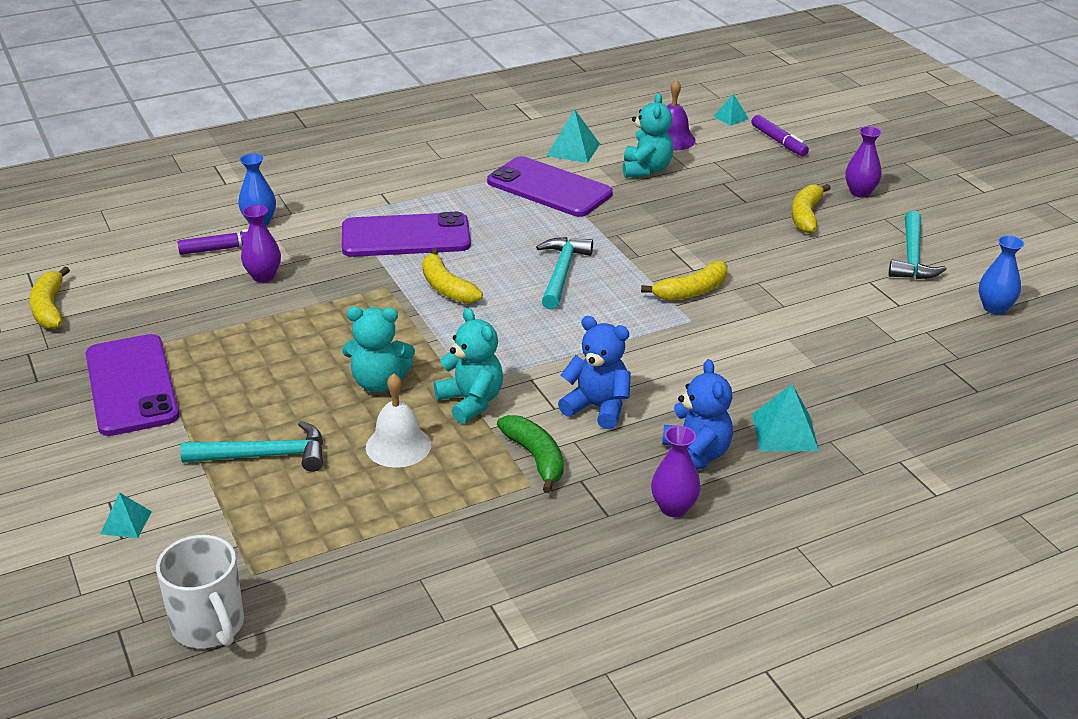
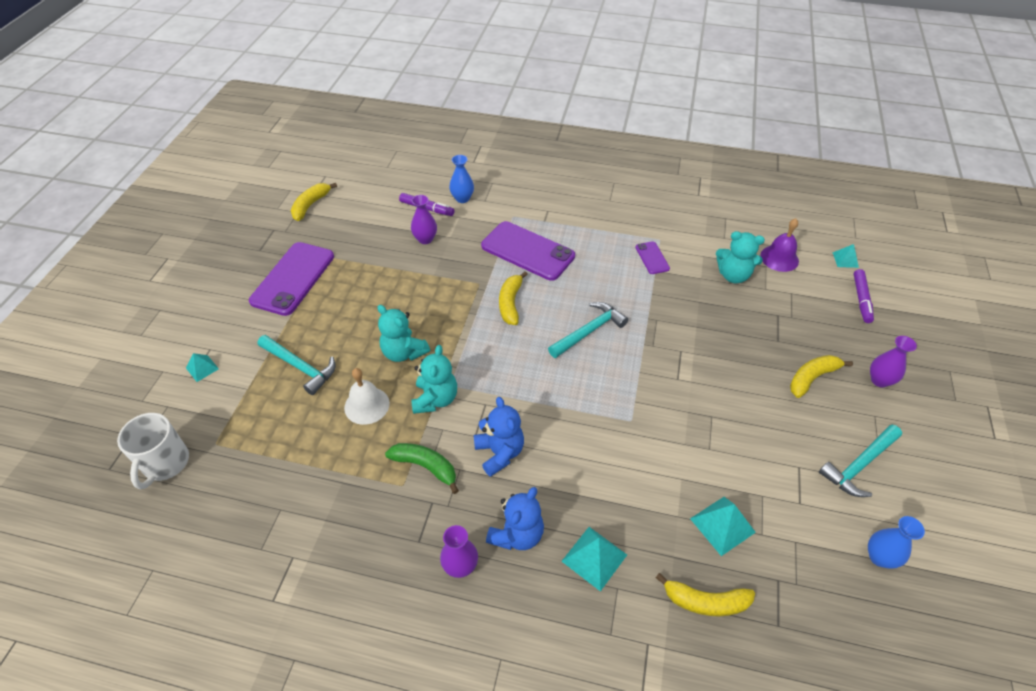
camera: 40 degrees right, 15 degrees up
(535, 458) = (425, 466): green banana -> green banana turned 75 degrees counterclockwise
(549, 188) = (652, 258): purple phone -> purple phone, size x0.47
(573, 149) = (700, 234): turquoise pyramid -> turquoise pyramid (722, 525)
(646, 170) = (733, 275): turquoise teddy bear -> turquoise teddy bear turned 60 degrees clockwise
(692, 291) = (657, 396): yellow banana -> yellow banana (705, 601)

